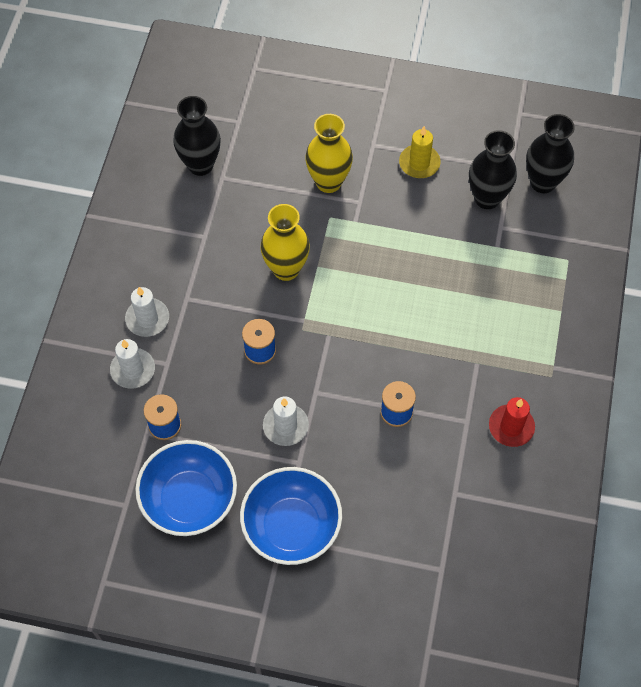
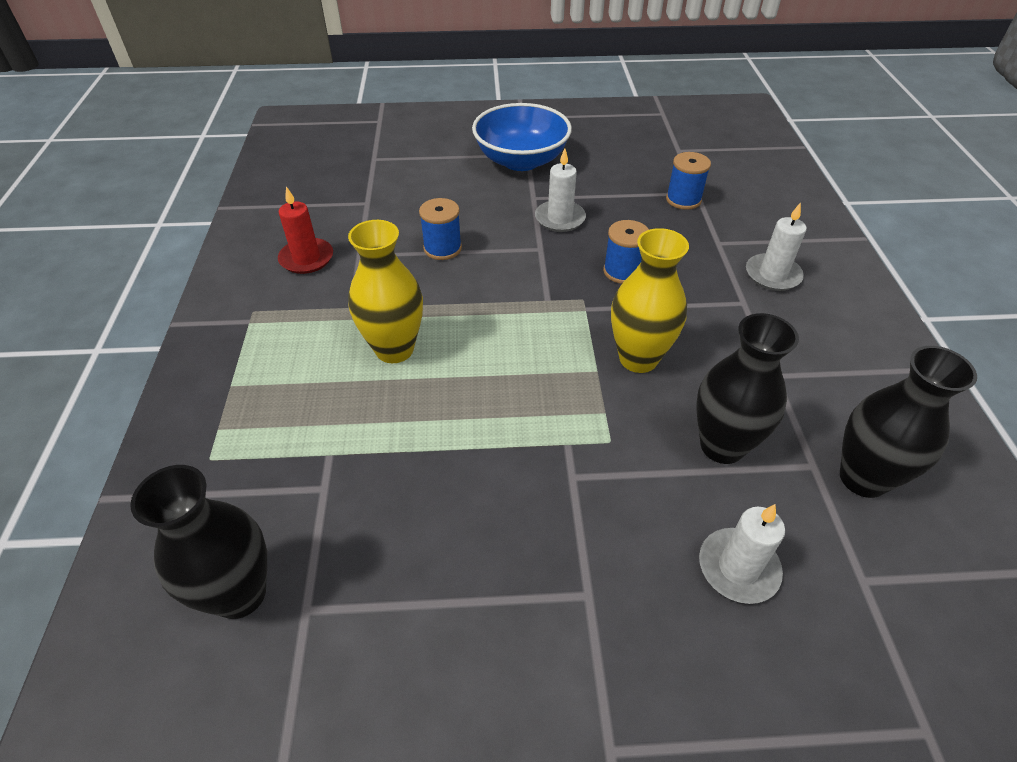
camera: 165 degrees right, 15 degrees down
(133, 370) = (750, 231): white candle -> white candle (738, 568)
(189, 499) = (624, 161): blue bowl -> none
(328, 182) = (638, 499): yellow vase -> yellow vase (394, 349)
(419, 163) = (488, 576): yellow candle -> none
(487, 198) = (350, 535): black vase -> black vase (722, 446)

